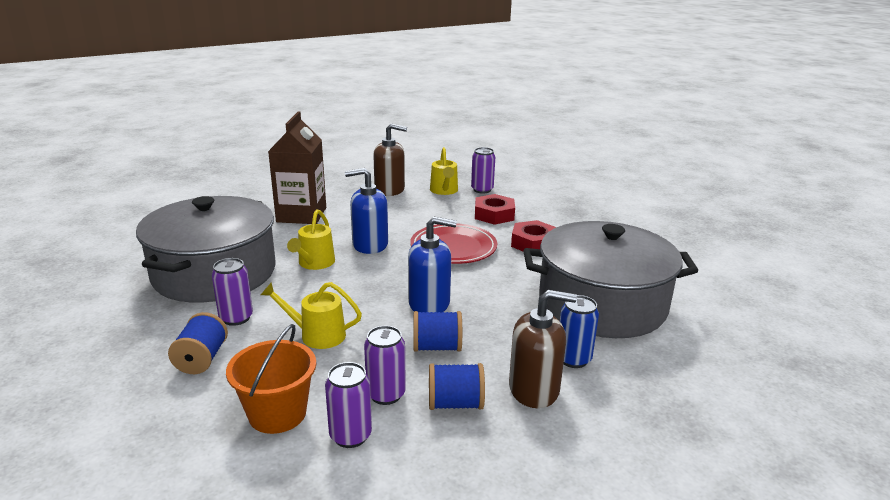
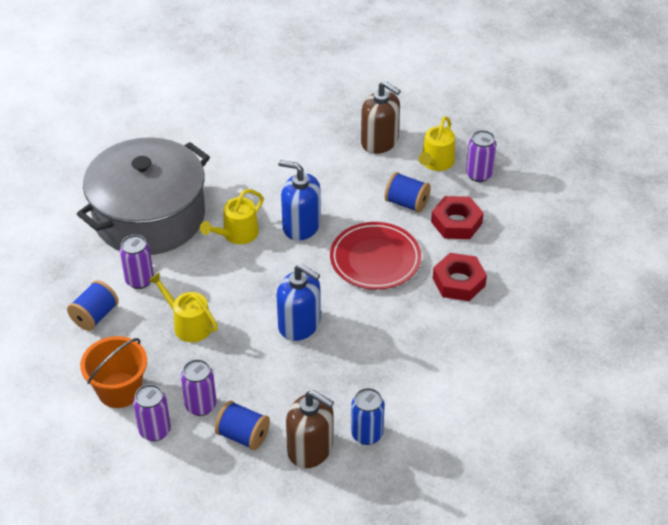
camera: 30 degrees right, 20 degrees up
(301, 215) = (266, 156): brown carton -> none
(437, 347) = (270, 376): blue spool -> blue spool (407, 203)
(602, 304) = (449, 386): grey pot -> none

